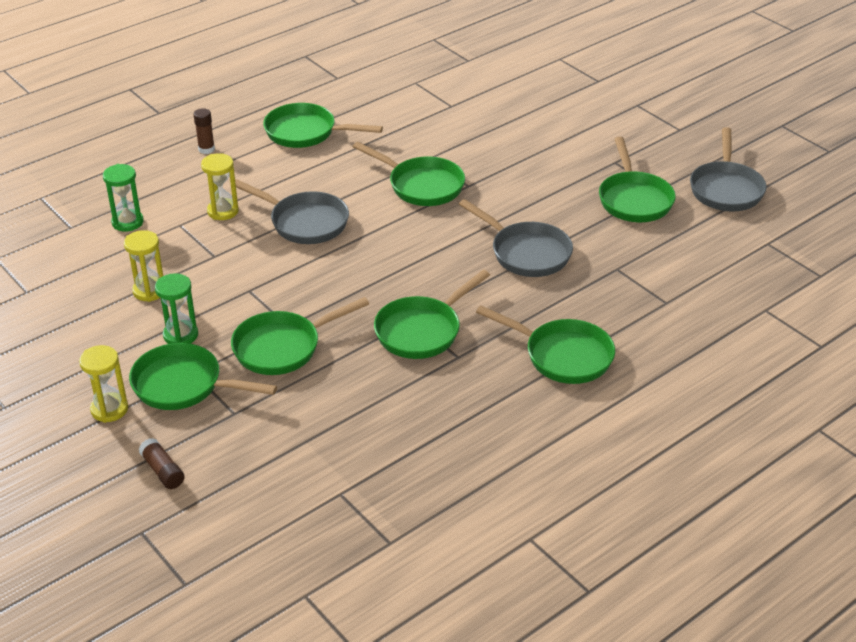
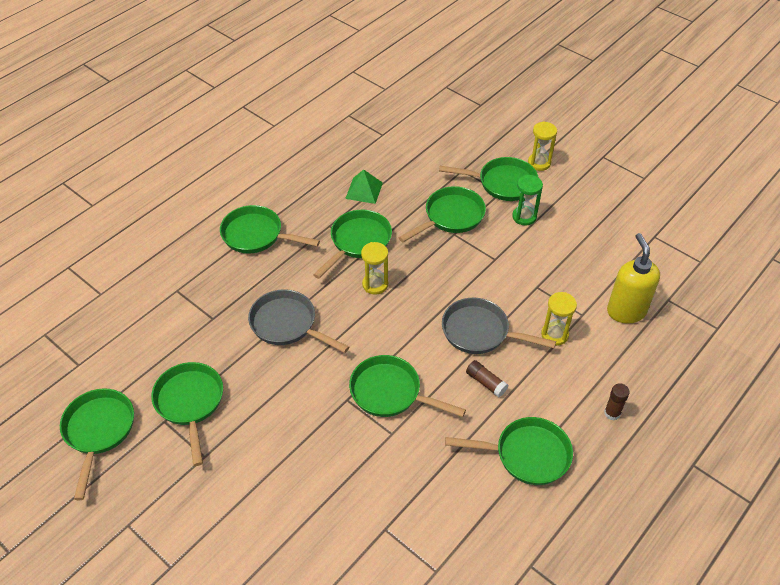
camera: 170 degrees right, 10 degrees up
(127, 222) = (626, 311): green hourglass -> yellow soap dispenser
(149, 291) = (567, 249): yellow hourglass -> yellow hourglass (375, 284)
(163, 471) = (486, 134): brown glue stick -> brown glue stick (486, 382)
(396, 400) = (364, 190): none -> green pyramid
(726, 189) = (99, 431): grey pan -> green pan

